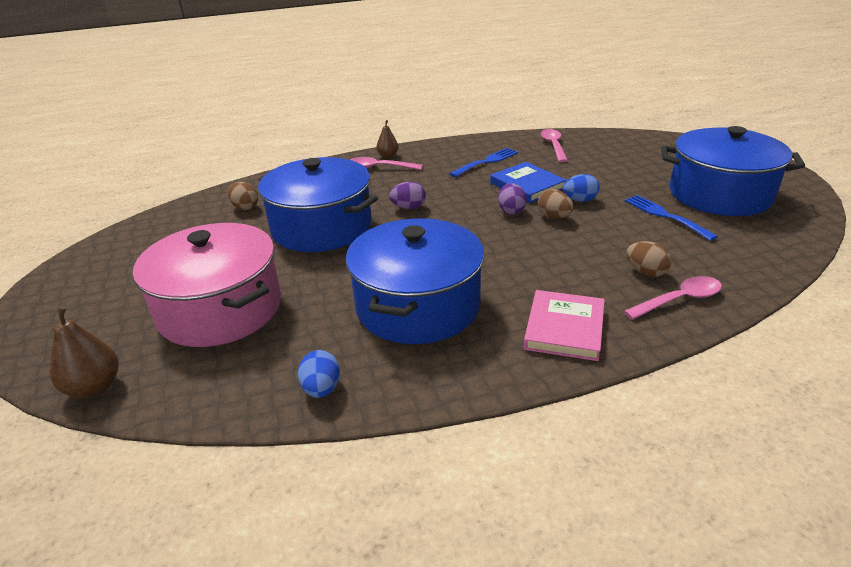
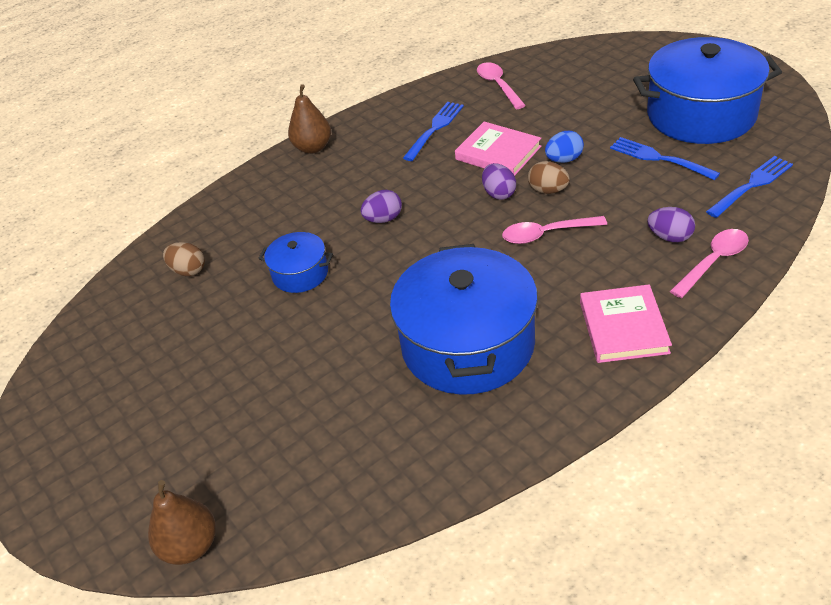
camera: 15 degrees left, 10 degrees up
(220, 309) = (258, 413): pink pot -> none
(321, 227) = (300, 273): blue pot -> blue pot, size x0.48
(321, 389) = (429, 468): blue egg -> none
(379, 167) = (314, 169): pink spoon -> pink spoon (546, 234)
(388, 156) = (313, 148): brown pear -> brown pear, size x1.57
(527, 185) = (498, 153): blue book -> pink book
(646, 272) = (670, 237): brown egg -> purple egg
(745, 252) = (752, 185): none -> blue fork

